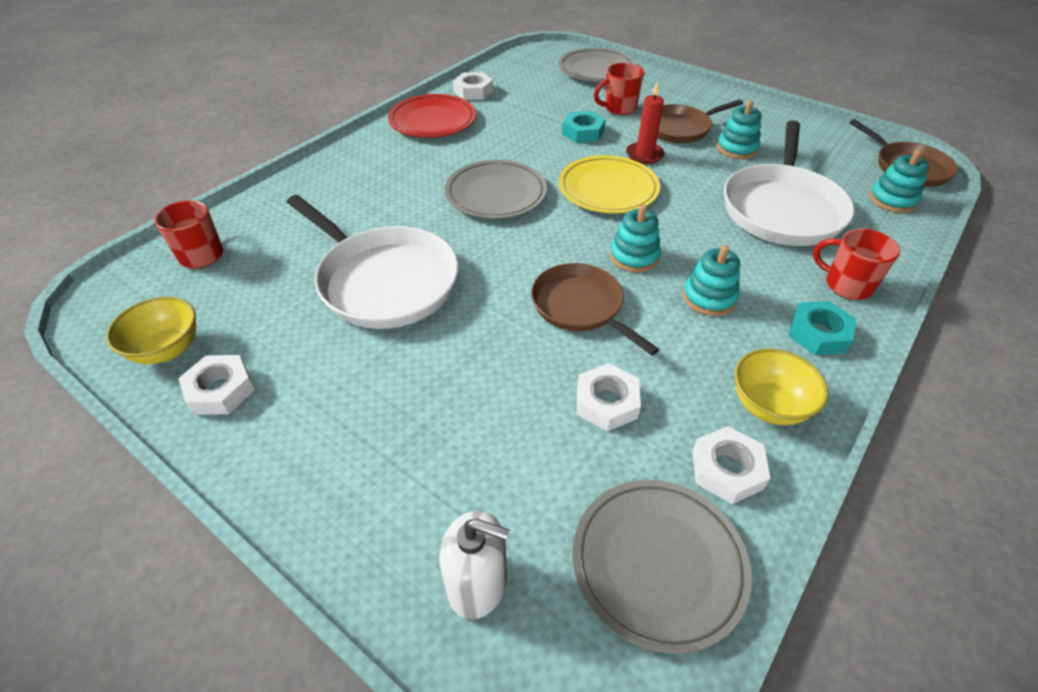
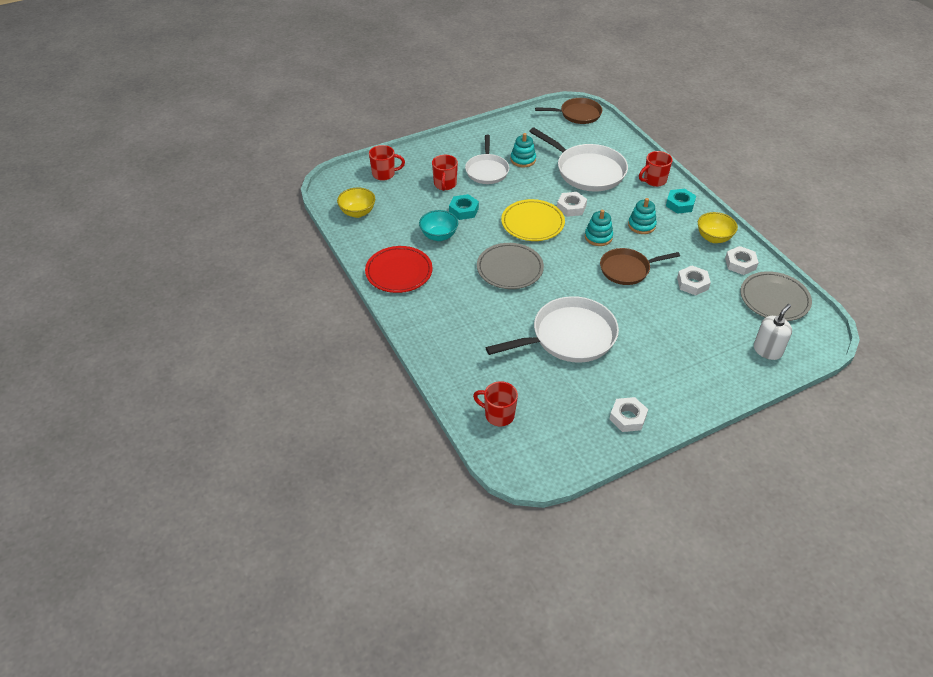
camera: 65 degrees left, 0 degrees up
(167, 349) = (585, 438): yellow bowl -> yellow bowl (357, 212)
(473, 91) = (370, 241): white nut -> white nut (571, 207)
(518, 128) = (439, 236): none -> turquoise bowl
(596, 70) = (384, 174): grey plate -> red mug
(644, 155) = (506, 196): red candle -> none
(680, 128) = (487, 170): brown pan -> white pan
(892, 200) = (601, 134): turquoise stacking toy -> none

